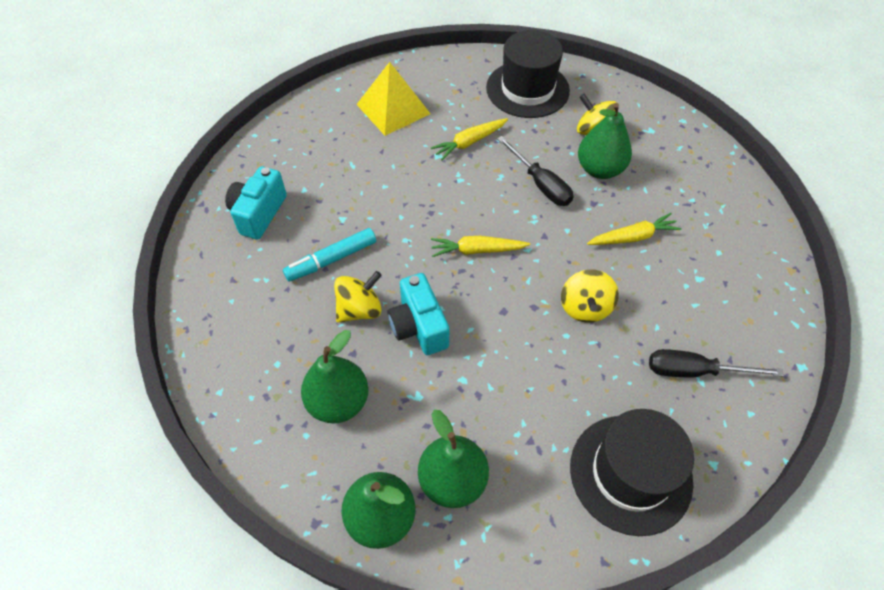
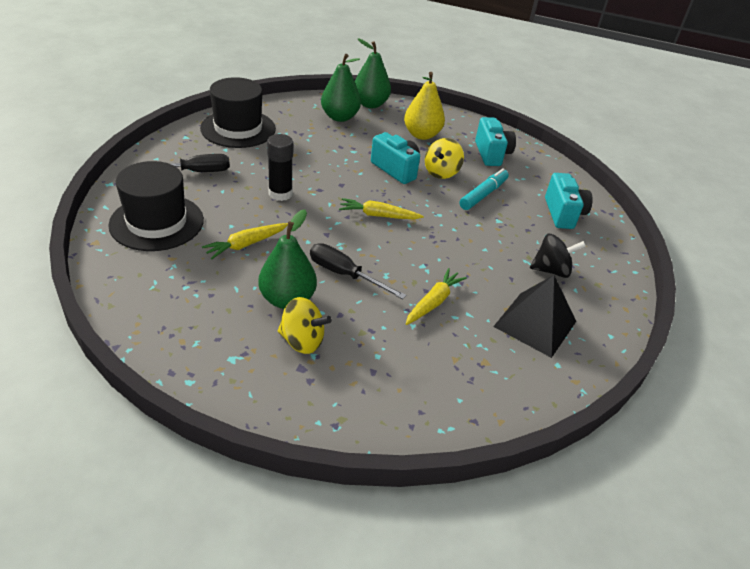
camera: 155 degrees right, 15 degrees down
(261, 335) = (491, 154): none -> turquoise camera
(336, 151) = (551, 270): none -> black spinning top
(338, 402) = (421, 135): green pear -> yellow pear
(393, 109) = (535, 324): yellow pyramid -> black pyramid
(477, 250) = (378, 215): yellow carrot -> yellow carrot turned 150 degrees counterclockwise
(527, 89) = (401, 384): black hat -> black hat (157, 222)
(585, 307) = (280, 194): yellow spinning top -> black glue stick

